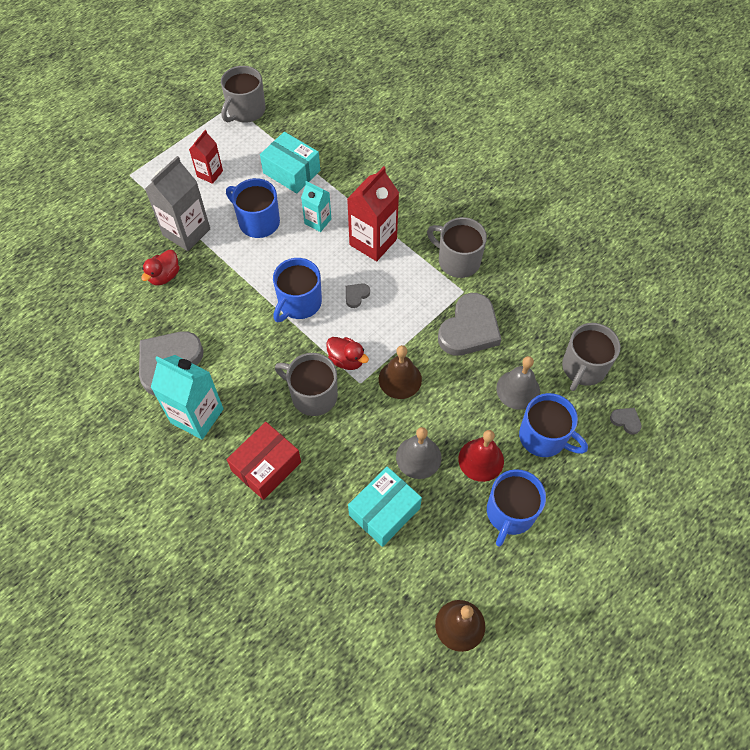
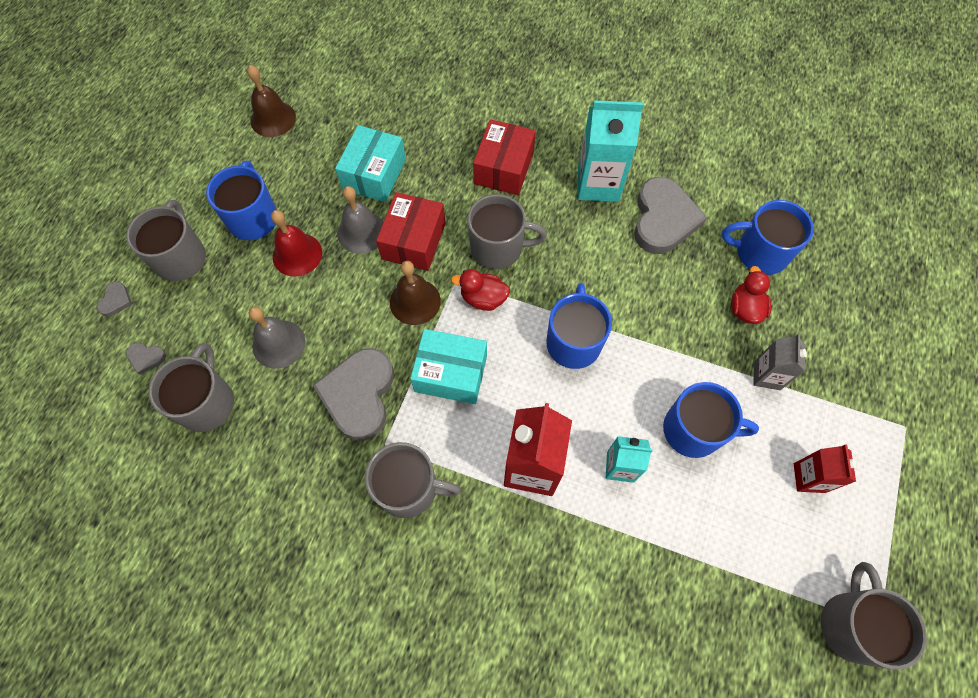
camera: 155 degrees right, 5 degrees up
(186, 232) = (767, 375): grey carton -> grey carton, size x0.58
(291, 171) = (706, 535): turquoise box -> turquoise box (451, 373)
(356, 295) = (513, 380): grey heart -> grey heart (116, 300)
(378, 430) = (414, 241): none -> red box
(543, 437) = (236, 303): blue mug -> blue mug (760, 253)
(583, 500) = (181, 258): none -> grey mug

